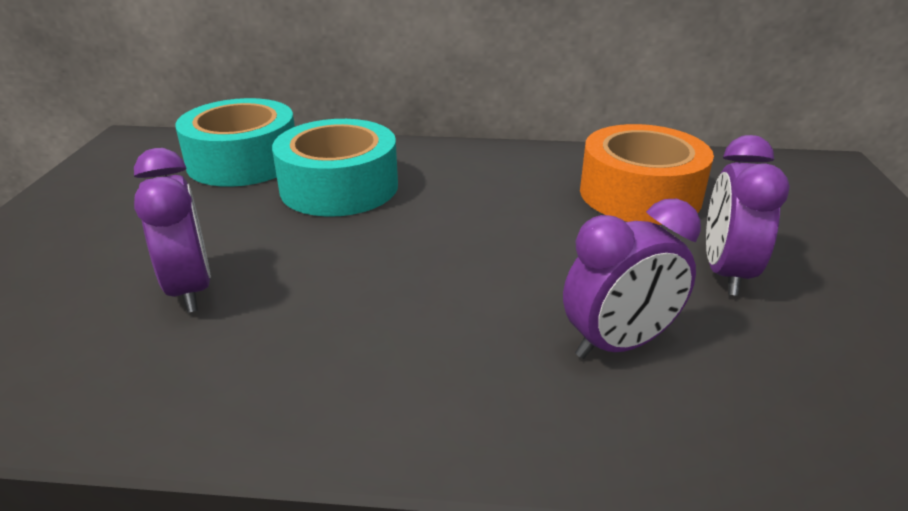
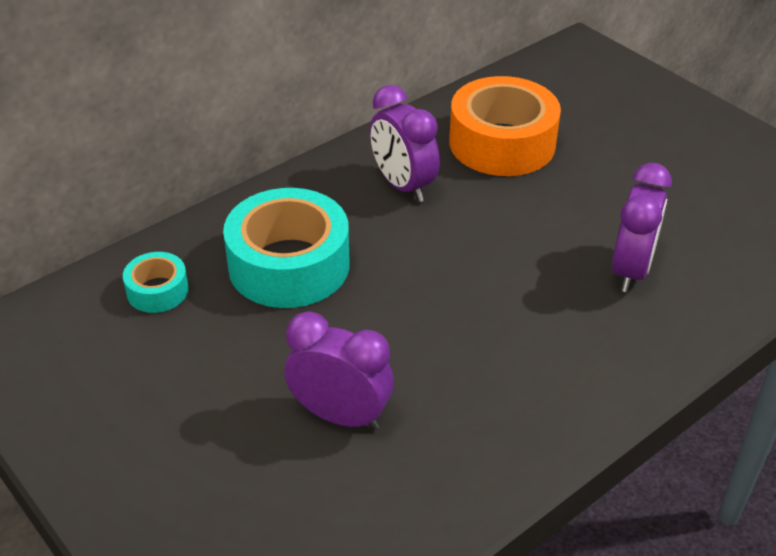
camera: 45 degrees left, 10 degrees up
(243, 161) = (157, 291): turquoise tape -> turquoise tape, size x0.49
(726, 273) = (622, 182): purple clock -> purple clock (403, 185)

